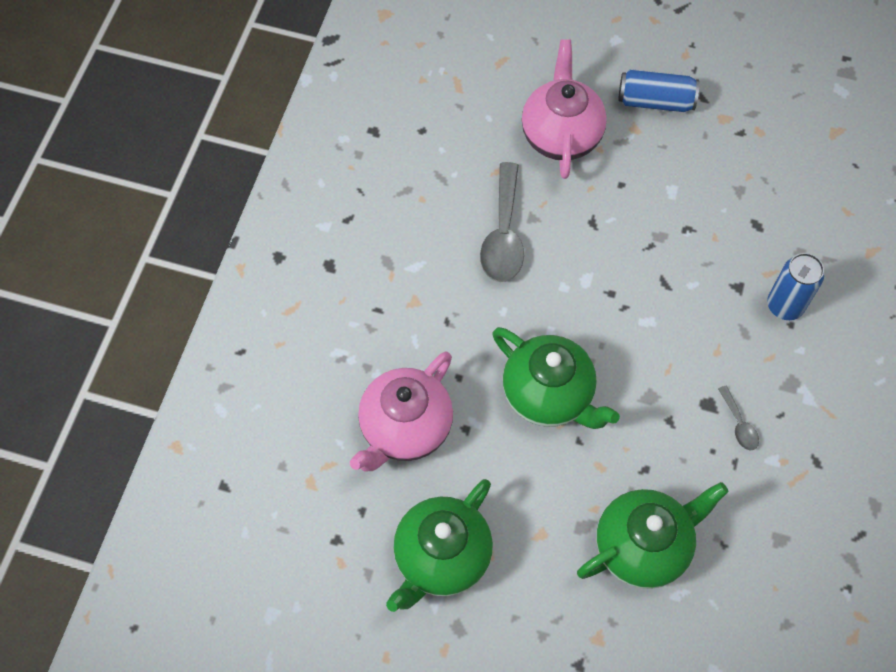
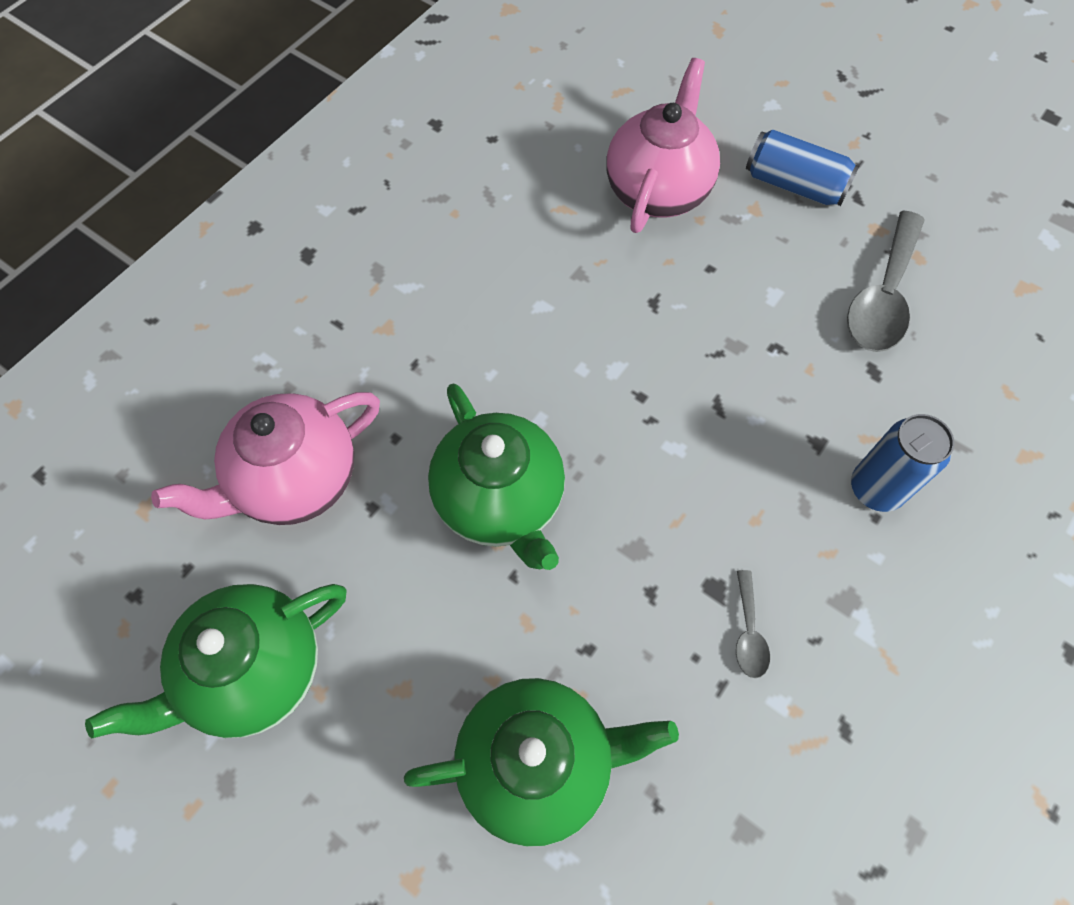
camera: 20 degrees right, 0 degrees up
(503, 235) = (533, 283): grey spoon -> grey spoon (882, 297)

